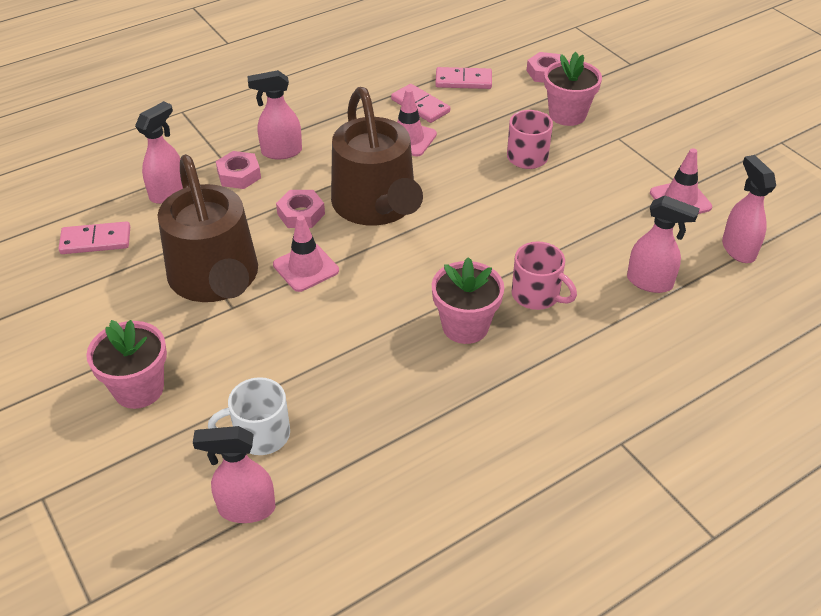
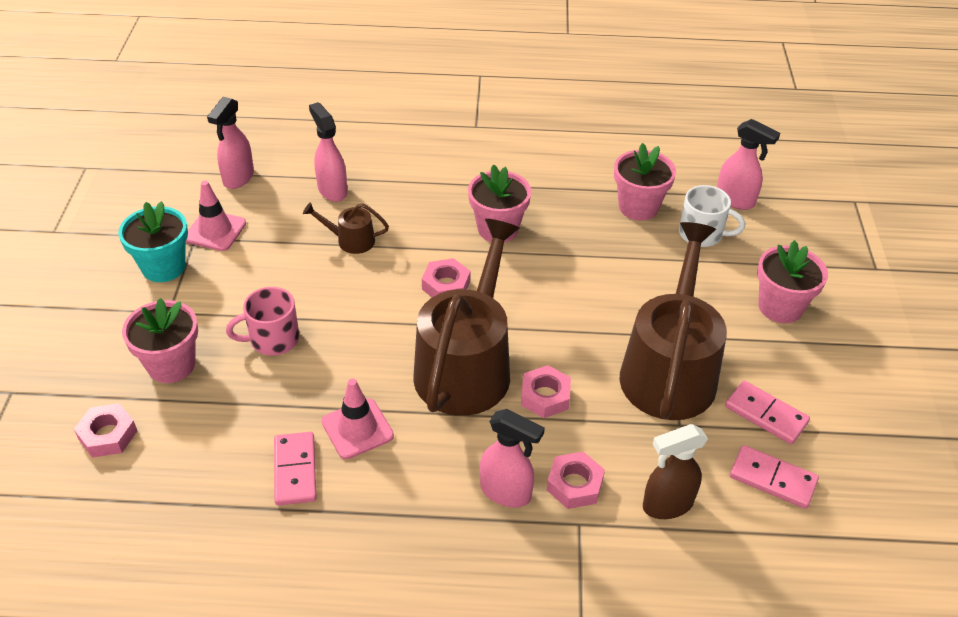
camera: 145 degrees left, 0 degrees up
(168, 192) = (667, 505): pink spray bottle -> brown spray bottle
(306, 268) = (582, 338): pink traffic cone -> none
(350, 432) = (638, 207): none -> pink flower pot
(454, 253) = (446, 285): none -> pink nut
(463, 81) = (206, 480): pink domino -> pink domino (766, 414)
(537, 295) = (422, 222): pink mug -> none
(572, 248) = (351, 240): none -> brown watering can
(669, 159) = (164, 267): none -> turquoise flower pot

